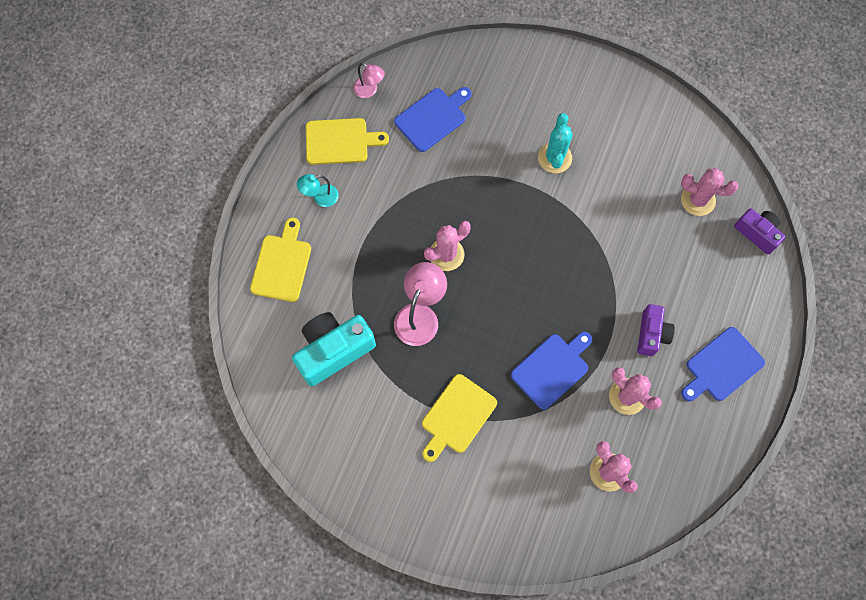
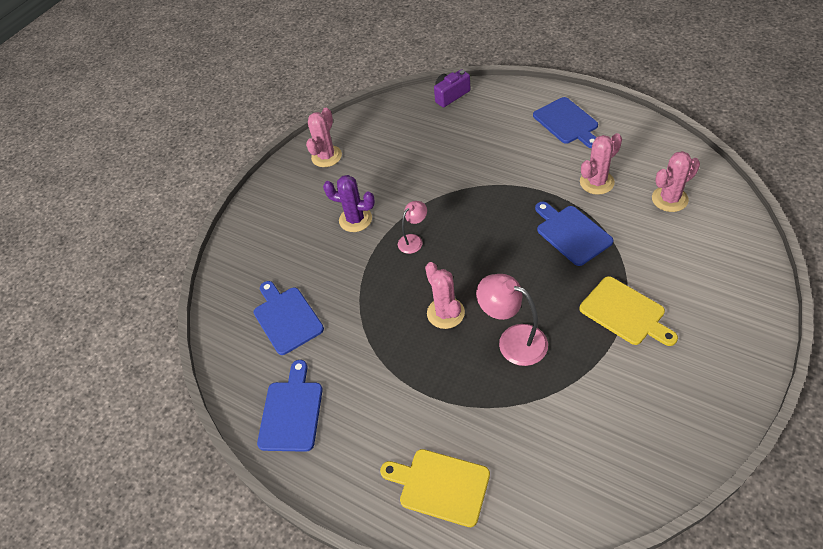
camera: 75 degrees left, 20 degrees down
(320, 197) = (358, 437): turquoise lamp -> none
(333, 350) = (553, 430): turquoise camera -> none
(340, 141) = (291, 412): yellow cutting board -> blue cutting board
(369, 90) = (235, 378): pink lamp -> pink lamp (414, 240)
(554, 158) = (355, 219): turquoise cactus -> purple cactus
(651, 334) = (538, 163): purple camera -> none
(698, 200) = (415, 127): pink cactus -> pink cactus (326, 156)

